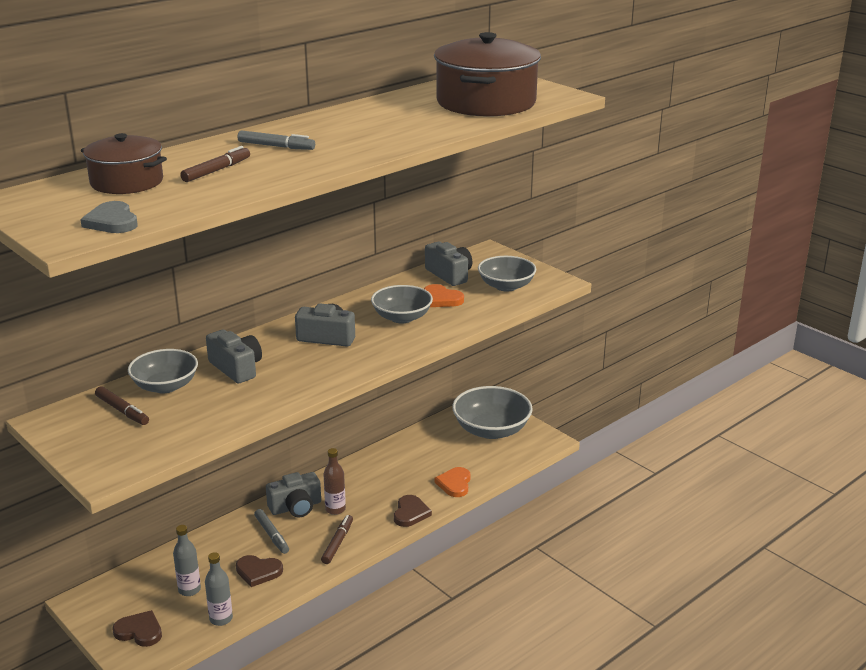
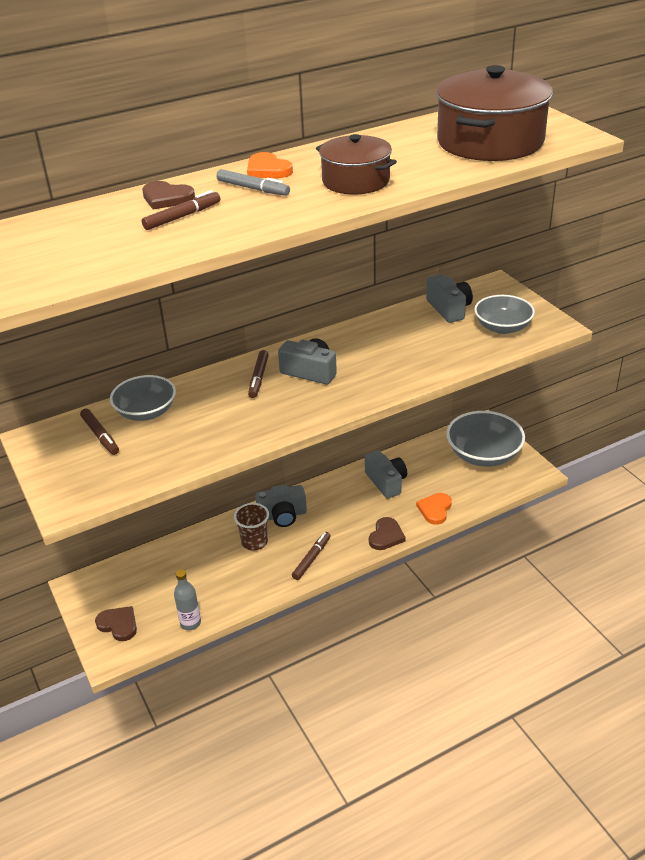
camera: 15 degrees right, 10 degrees up
(112, 222) = (56, 276): grey heart -> none
(127, 182) = (92, 225): brown pot -> brown pot (355, 181)
(189, 590) = (170, 588): grey bottle -> none
(236, 368) = (216, 398): grey camera -> grey camera (386, 482)
(258, 572) = (234, 579): brown heart -> brown heart (167, 198)
(271, 535) = (254, 542): grey marker -> brown cup
(275, 347) = (258, 378): none -> brown marker
(335, 509) = (317, 522): brown bottle -> none
(402, 317) = (388, 355): grey bowl -> none
(441, 299) = (433, 337): orange heart -> orange heart (268, 170)

